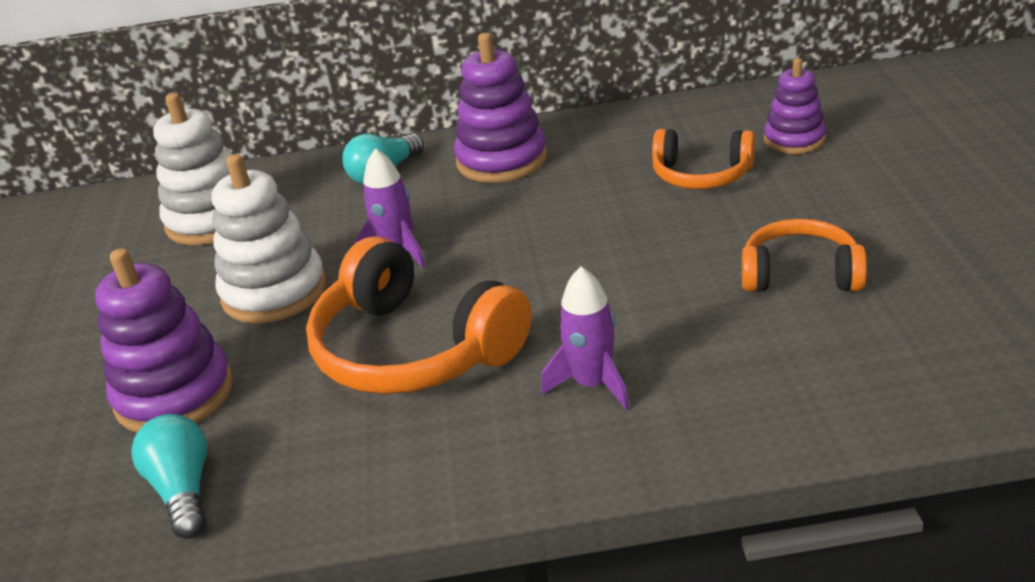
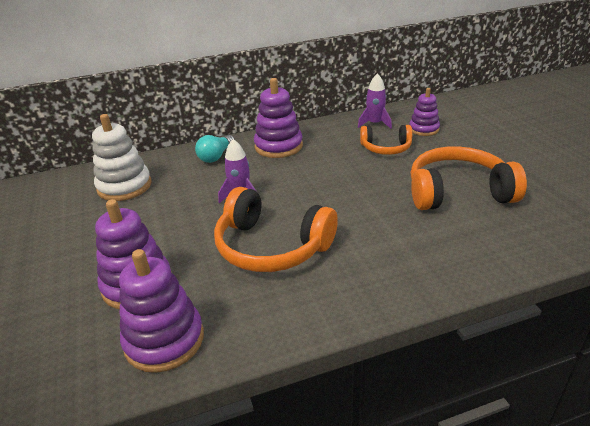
camera: 15 degrees left, 0 degrees up
(183, 490) = (164, 340): turquoise light bulb -> purple stacking toy
(274, 292) = (177, 222): white stacking toy -> none
(592, 383) = (378, 255): purple rocket -> purple rocket (374, 123)
(800, 274) = (457, 192): orange headphones -> orange headphones, size x1.70

